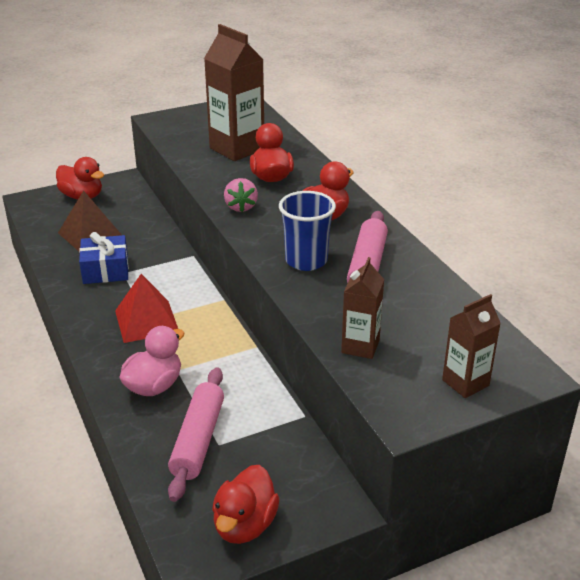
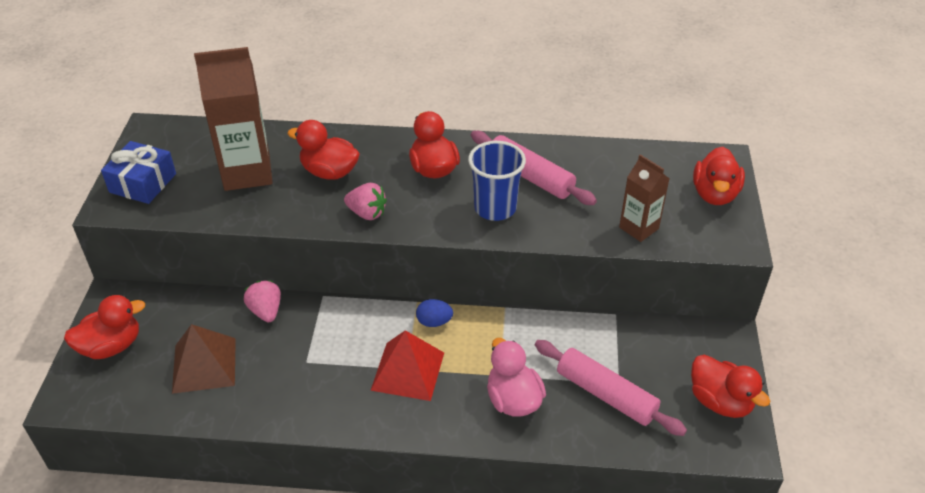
camera: 60 degrees left, 10 degrees up
(106, 270) = (289, 374): blue gift -> blue gift (143, 183)
(158, 238) = (266, 311): none -> pink strawberry
(208, 315) = (434, 322): none -> blue egg
(465, 383) = (714, 194): brown carton -> red duck

